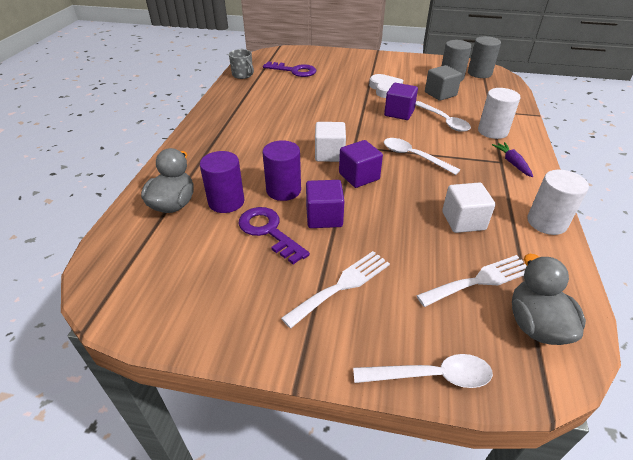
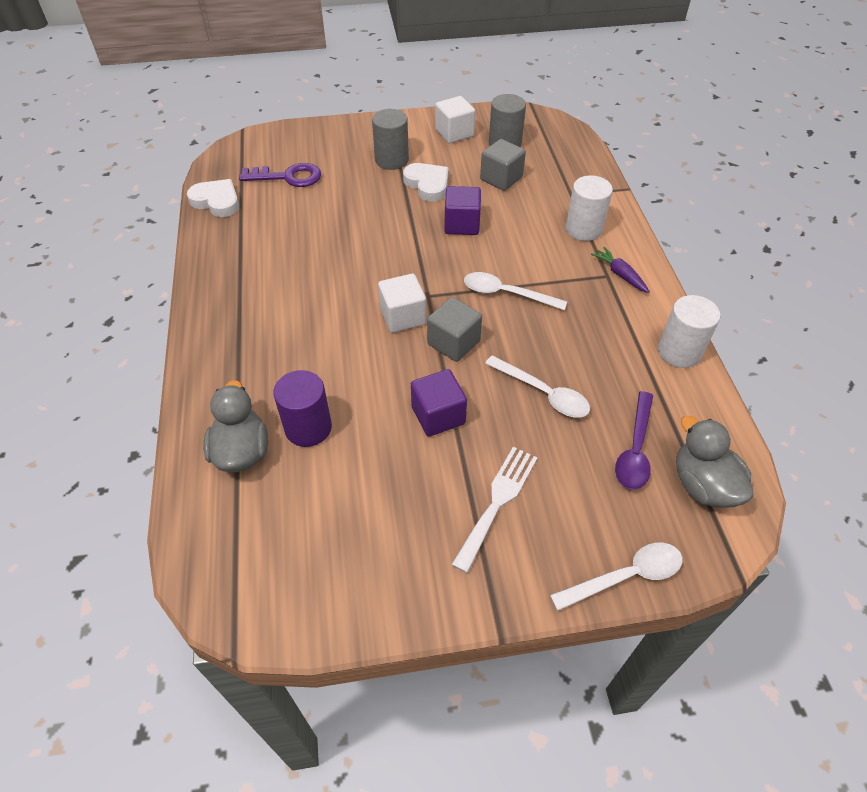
camera: 20 degrees left, 10 degrees up
(243, 75) = (217, 201): grey mug -> white heart
(268, 231) = (382, 455): purple key -> none
(283, 190) = (371, 389): purple cylinder -> none
(359, 176) = (453, 342): purple cube -> grey cube
(444, 121) = (521, 225): white spoon -> white spoon (543, 393)
(463, 220) = (594, 375): white cube -> white cube (454, 133)
(479, 73) = (537, 129): grey cylinder -> grey cylinder (392, 160)
(479, 280) = (635, 449): white fork -> purple spoon

